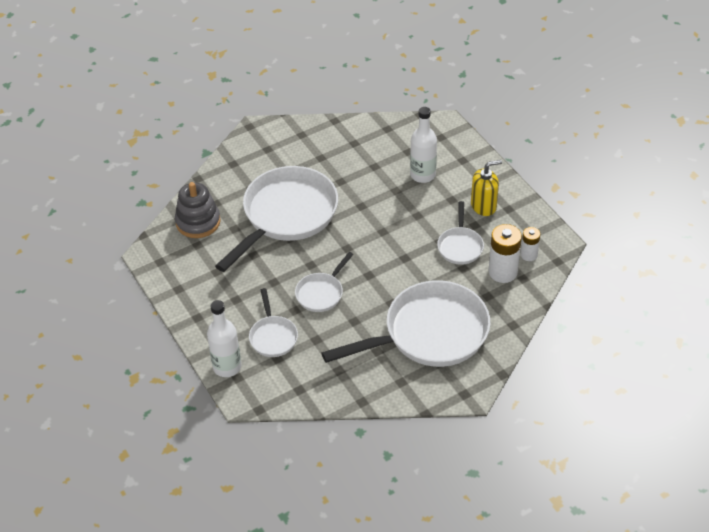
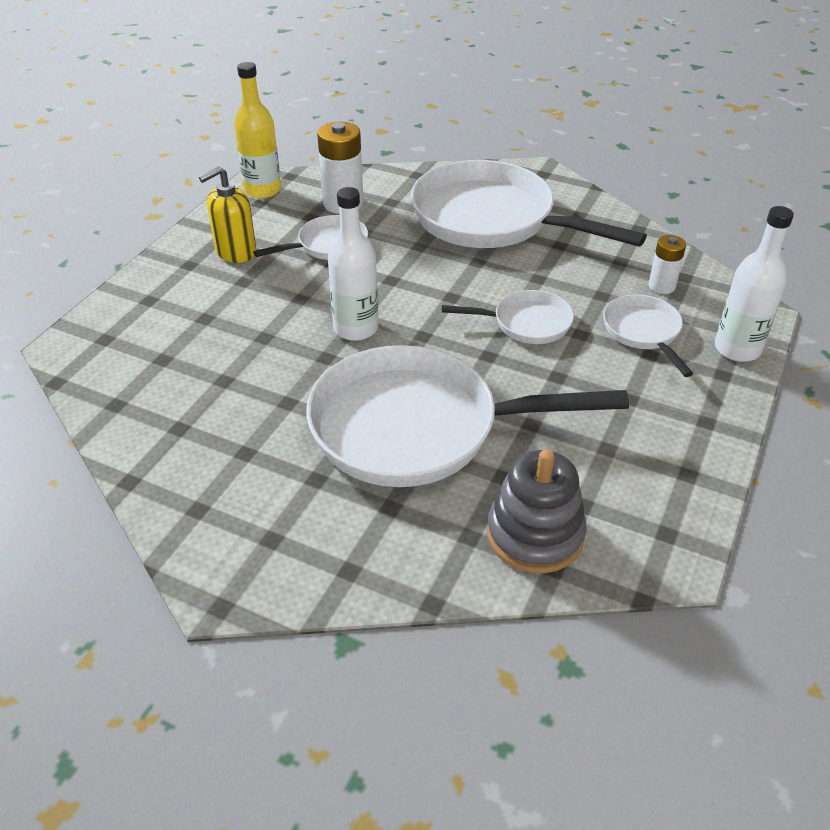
camera: 125 degrees left, 5 degrees down
(273, 336) = (643, 332): white pan -> white pan turned 60 degrees counterclockwise
(423, 175) = (209, 324): white bottle -> white bottle (356, 328)
(484, 206) = (235, 252): yellow soap dispenser -> yellow soap dispenser turned 75 degrees counterclockwise
(529, 255) = (297, 195): white battery -> white battery (661, 286)
(547, 241) = (262, 190): none -> yellow bottle

